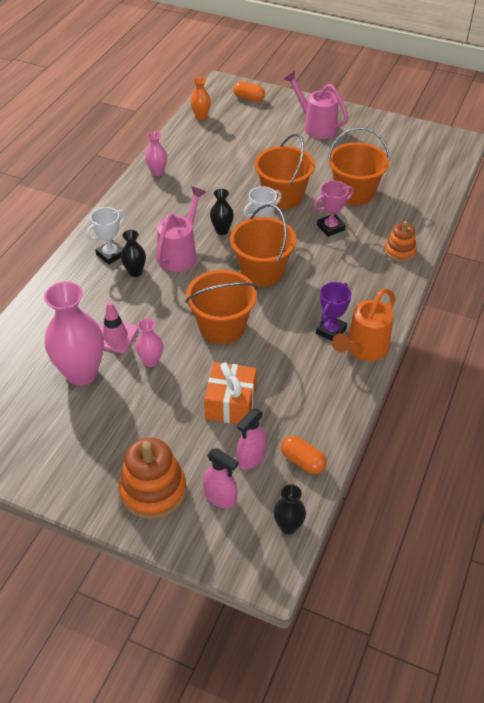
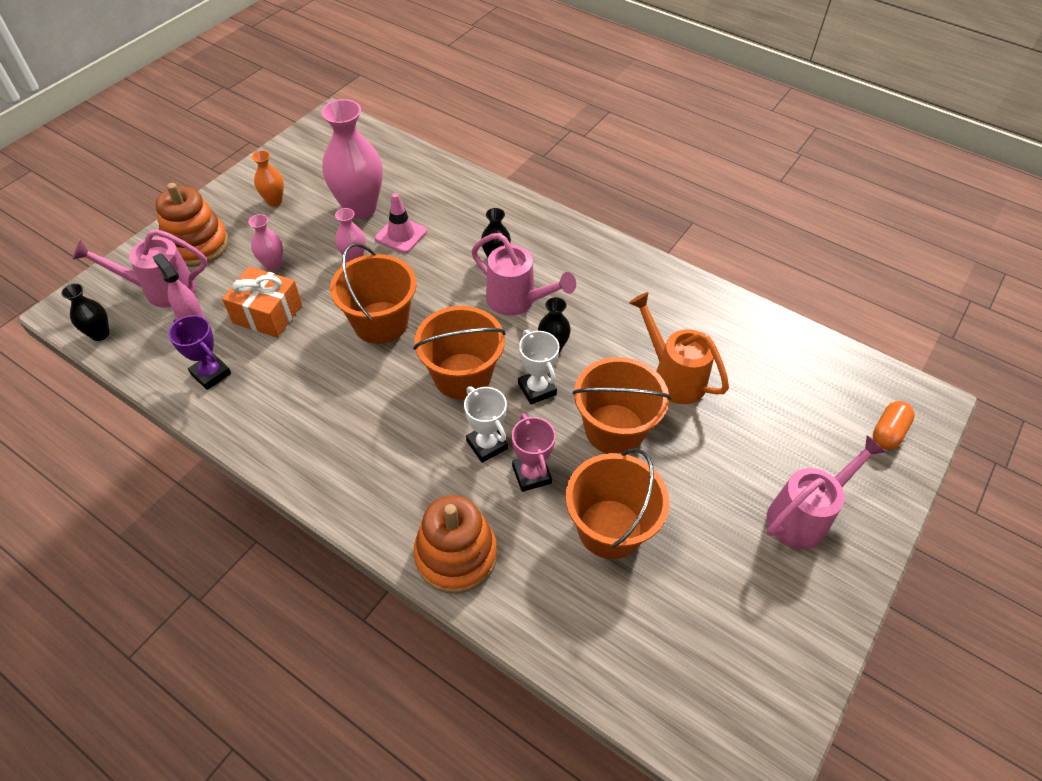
camera: 100 degrees right, 5 degrees up
(110, 254) = (531, 241): white trophy -> white trophy (487, 445)
(157, 172) = (688, 296): pink vase -> pink vase (273, 265)
(201, 116) = (829, 361): orange vase -> orange vase (274, 201)
(220, 497) = (162, 290): pink spray bottle -> pink watering can
(303, 461) = (164, 360): orange capsule -> none
(331, 331) = (332, 427): purple trophy -> purple trophy (211, 374)
(363, 349) = (288, 456): orange watering can -> orange watering can (673, 376)
(399, 251) = (456, 555): orange stacking toy -> orange stacking toy, size x1.67

